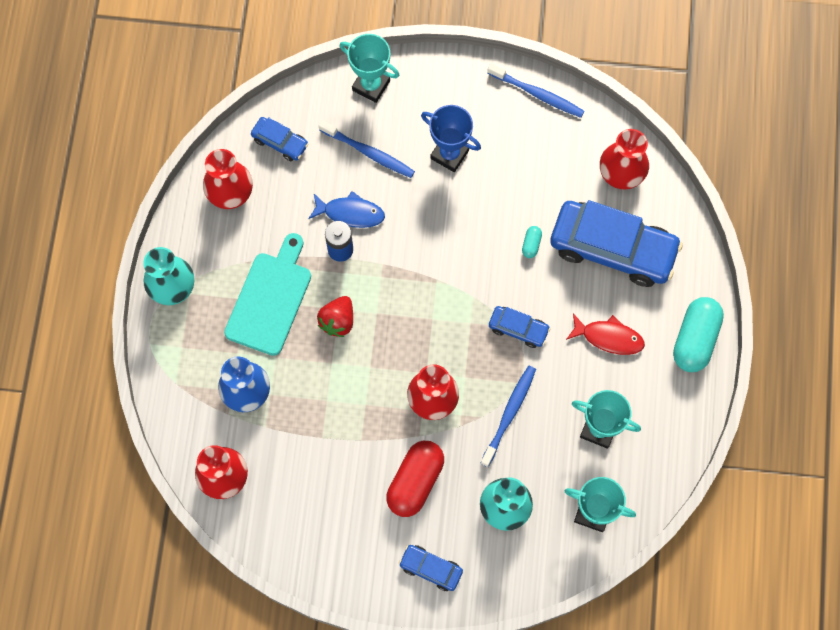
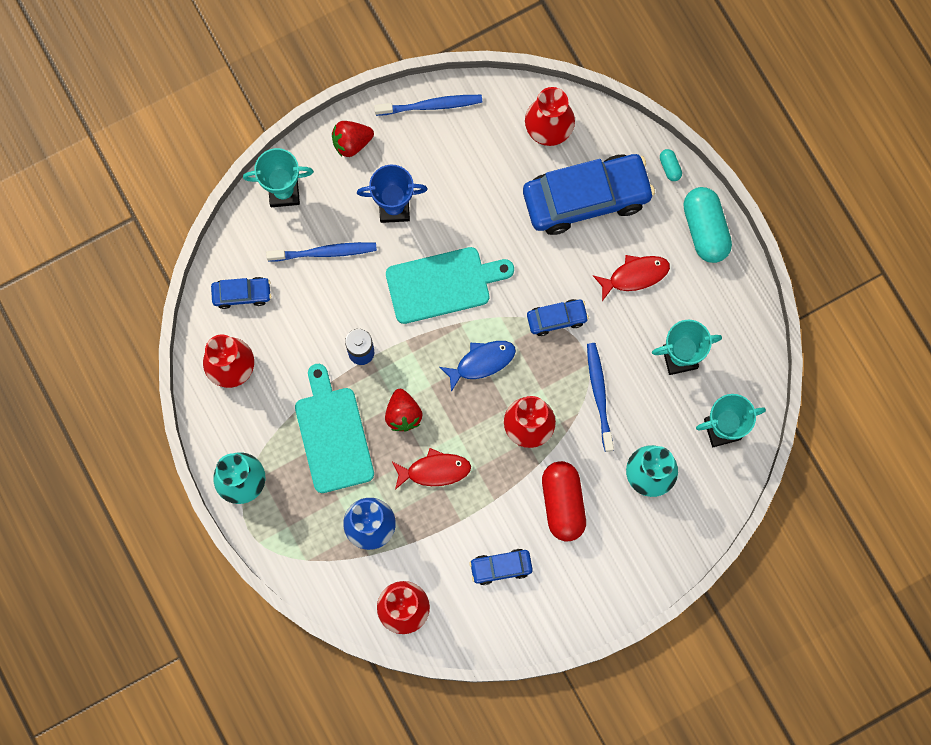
camera: 35 degrees left, 5 degrees up
(330, 383) = (434, 470): none -> red fish
(350, 213) = (347, 315): blue fish -> blue fish (482, 362)
(430, 569) = (625, 565): blue car -> blue car (501, 567)
(445, 240) = (443, 284): none -> turquoise cutting board
(452, 82) = (352, 143): none -> red strawberry
(531, 244) = (517, 240): turquoise capsule -> turquoise capsule (670, 167)

